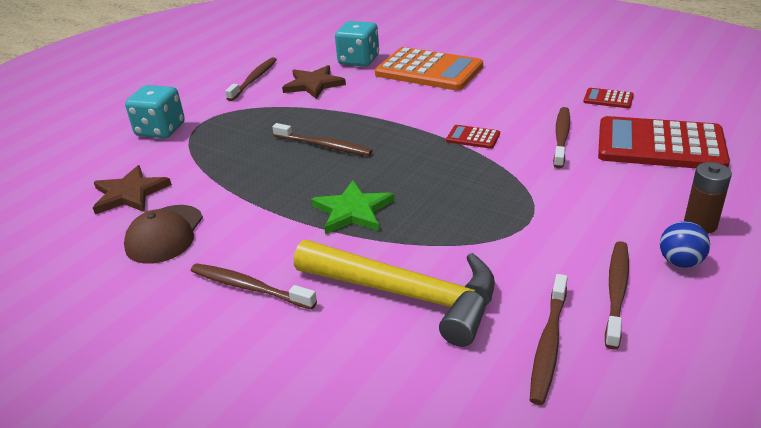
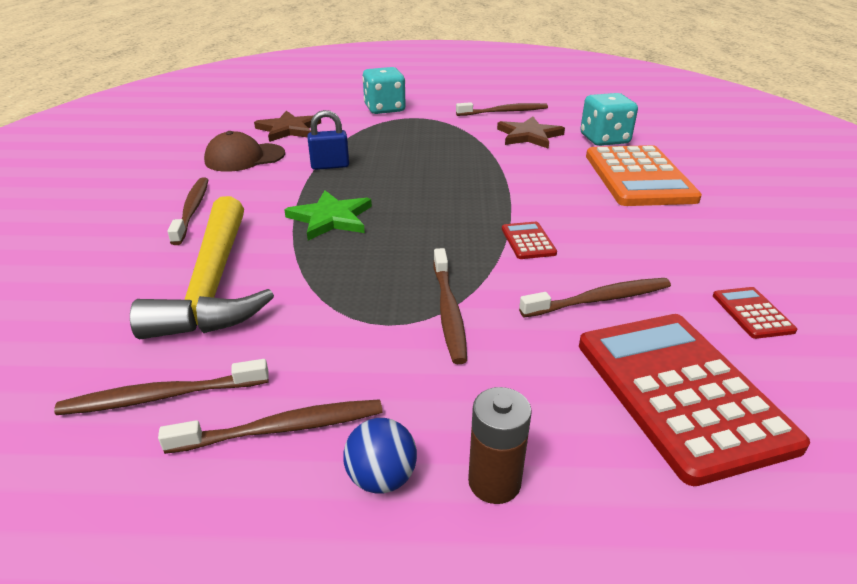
camera: 55 degrees right, 0 degrees up
(250, 189) = (330, 166): none -> blue padlock
(324, 145) = (427, 173): brown toothbrush -> brown toothbrush (448, 311)

